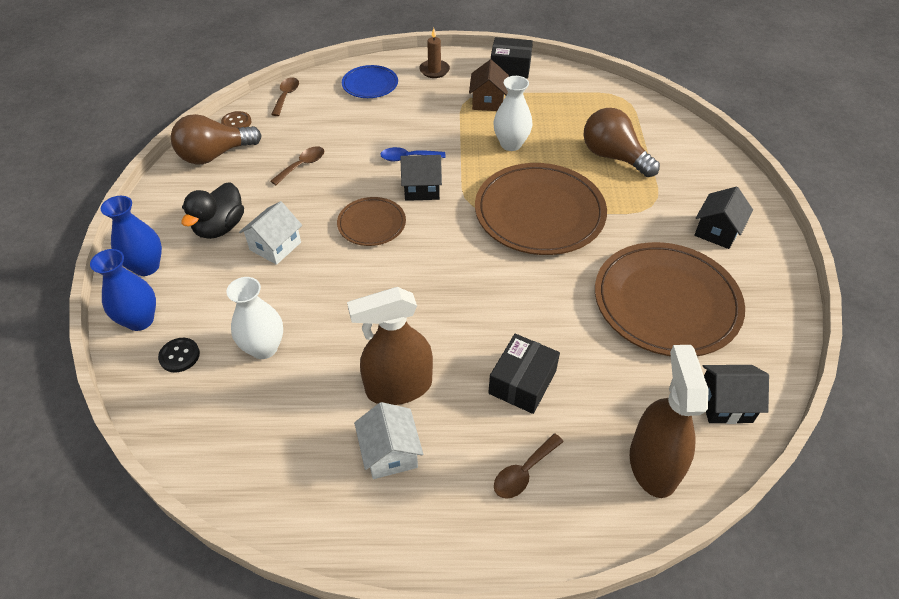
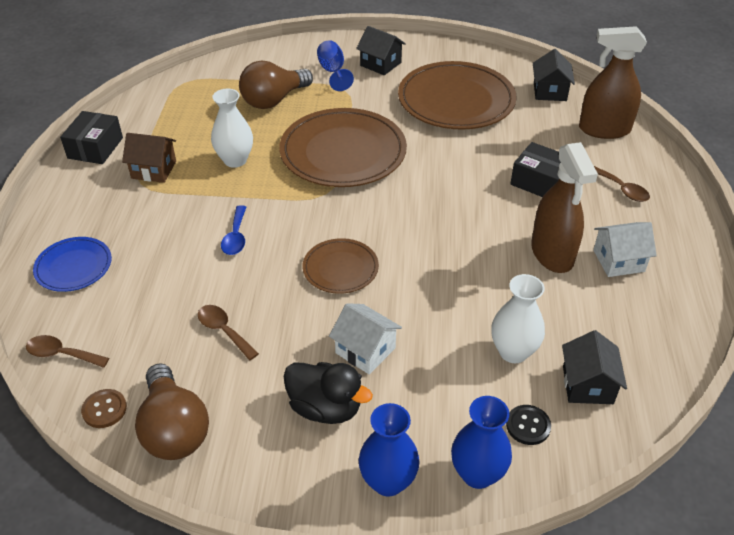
camera: 85 degrees left, 5 degrees down
(421, 188) = (291, 228): black house -> black house (587, 385)
(434, 70) = (70, 208): brown candle -> none
(683, 194) = (333, 72): none -> blue goblet

